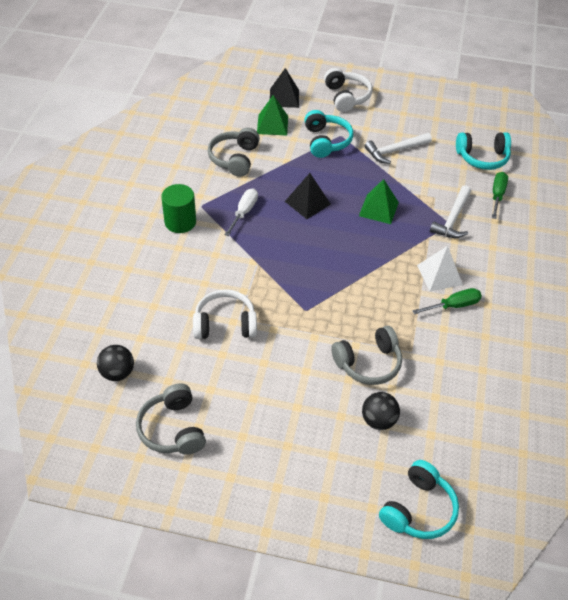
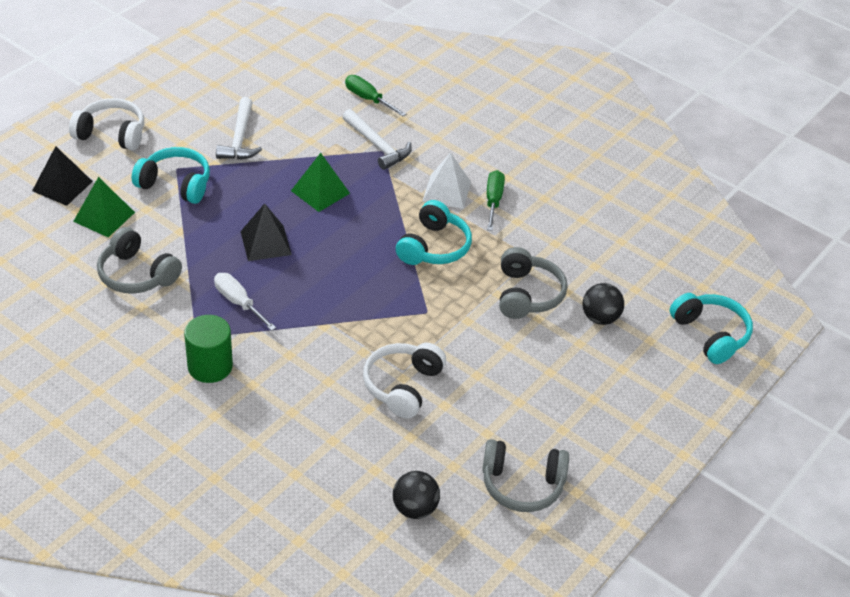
camera: 65 degrees left, 5 degrees down
(482, 157) = (305, 81): turquoise headphones -> turquoise headphones (433, 247)

